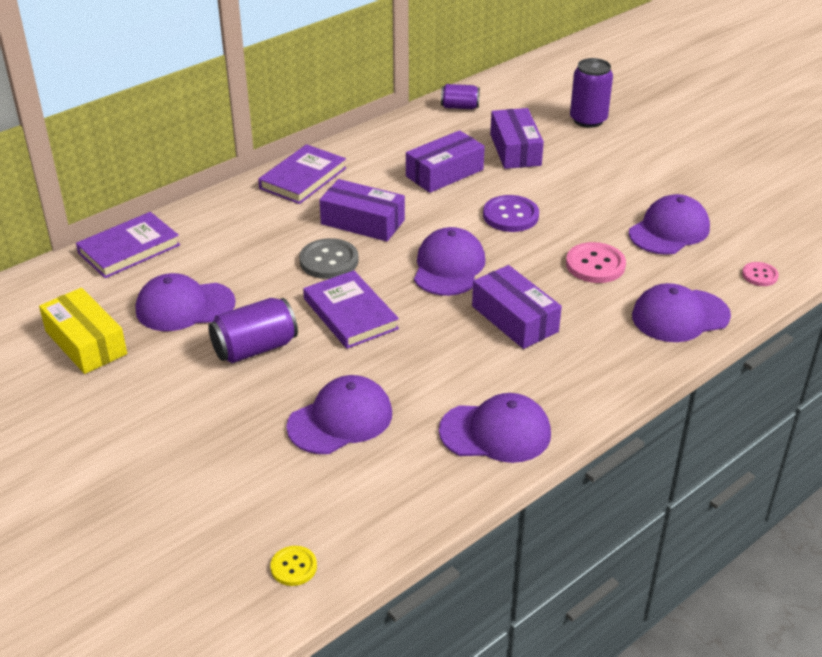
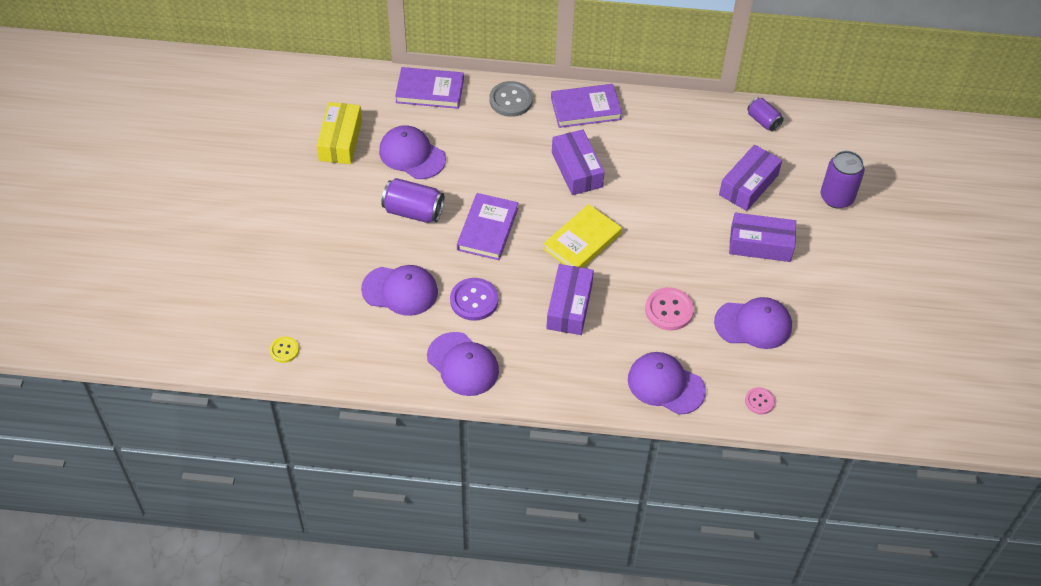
camera: 45 degrees right, 15 degrees up
(329, 261) = (522, 183): grey button -> grey button (511, 100)
(444, 173) = (676, 169): purple box -> purple box (760, 244)
(449, 267) = (582, 241): purple cap -> yellow book
(510, 215) = (670, 234): purple button -> purple button (474, 300)

